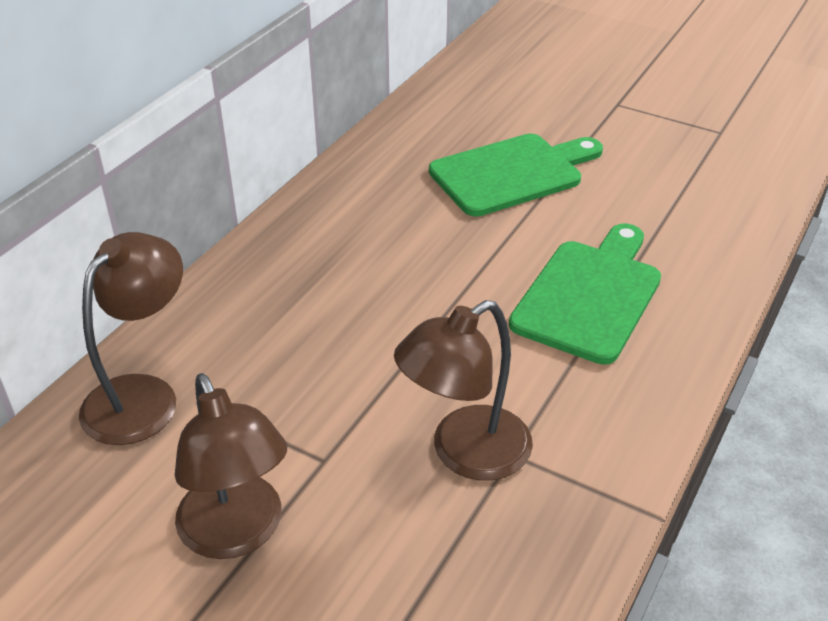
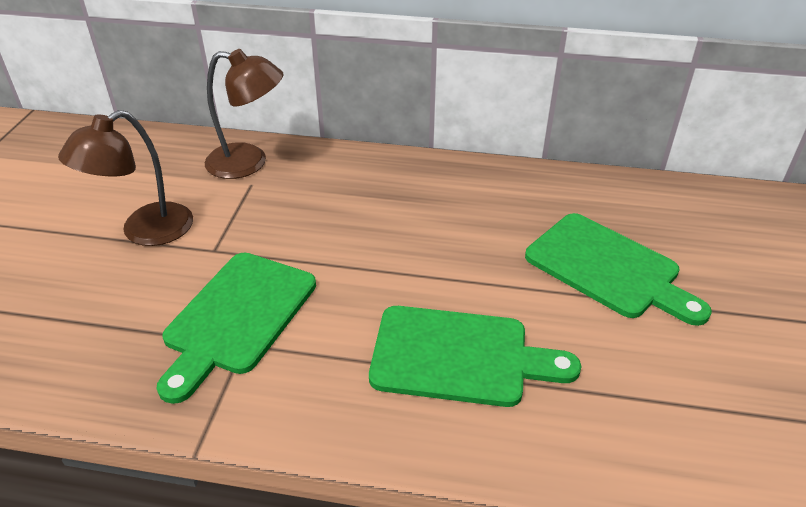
camera: 70 degrees right, 0 degrees up
(465, 453) = (237, 317): brown lamp -> green cutting board

